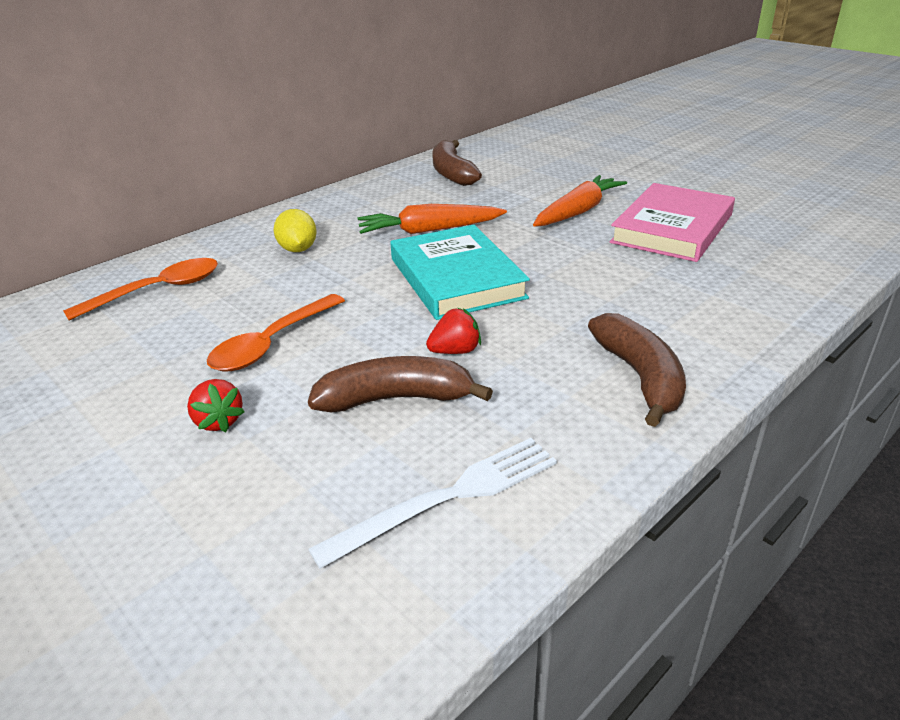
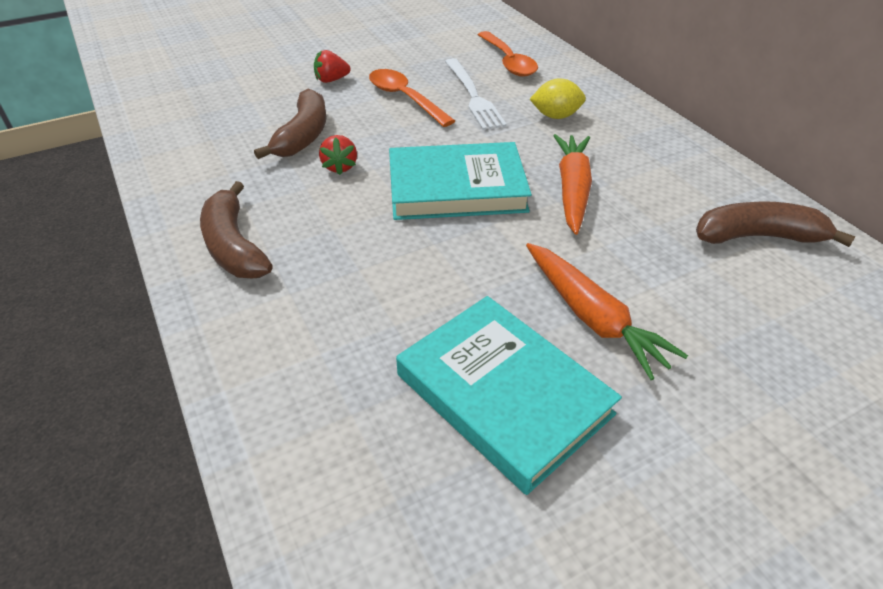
camera: 105 degrees right, 10 degrees up
(446, 498) = (200, 139): white fork -> white fork (472, 95)
(640, 377) = (234, 246): brown banana -> brown banana turned 60 degrees clockwise
(672, 228) = (503, 394): pink book -> turquoise book

